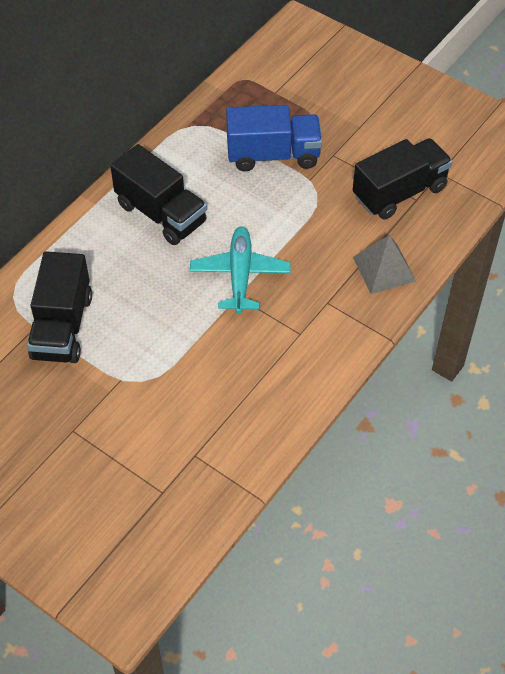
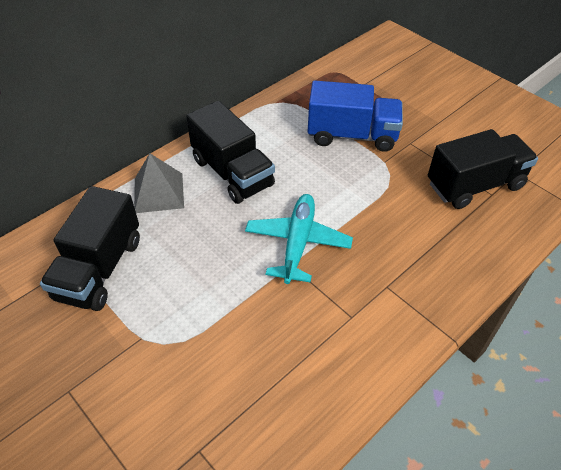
camera: 10 degrees right, 5 degrees down
(384, 269) = (453, 259): grey pyramid -> grey pyramid (158, 192)

